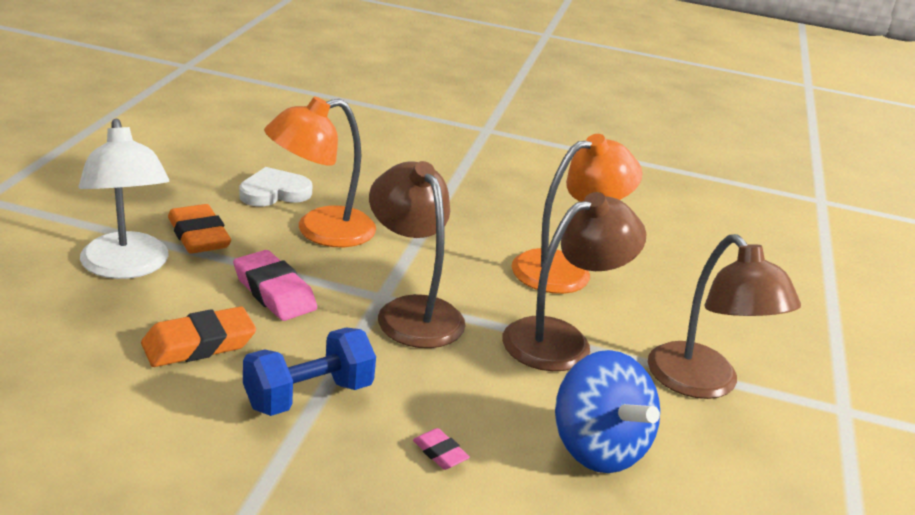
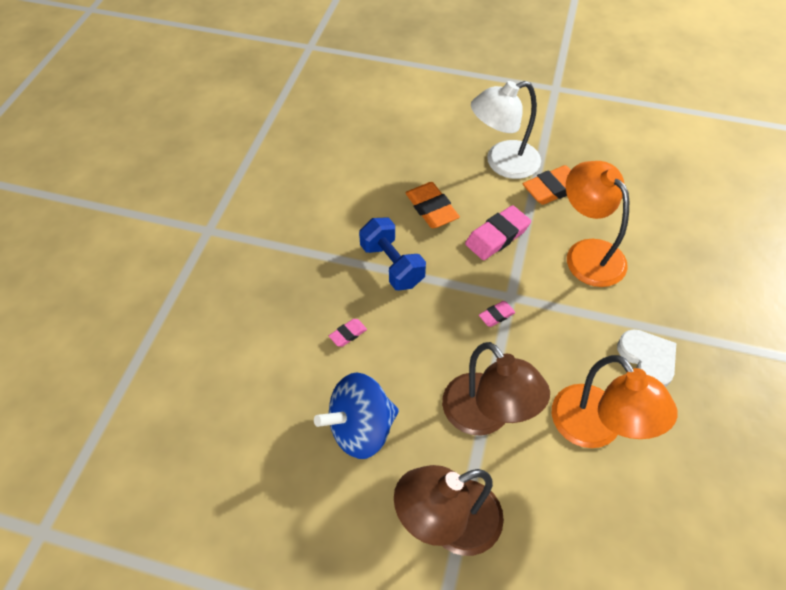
camera: 95 degrees right, 25 degrees up
(274, 192) = (633, 220): white heart -> white heart (647, 359)
(412, 311) = (496, 315): brown lamp -> pink eraser

